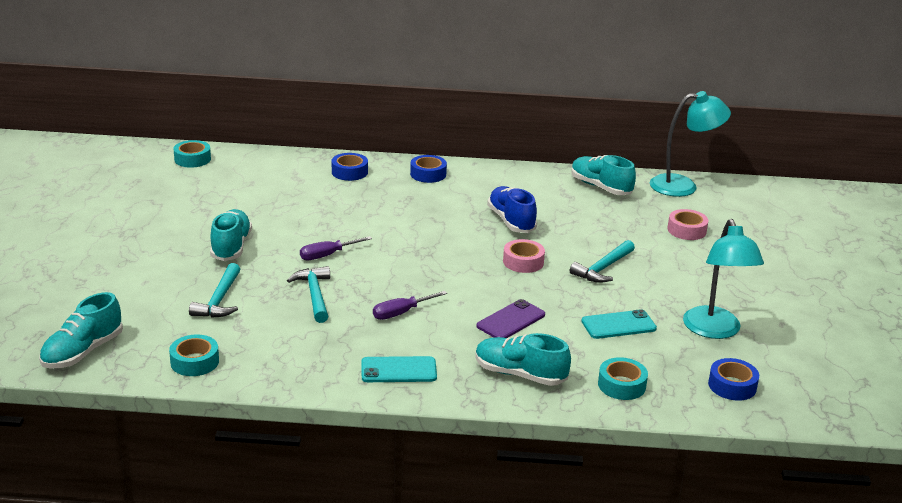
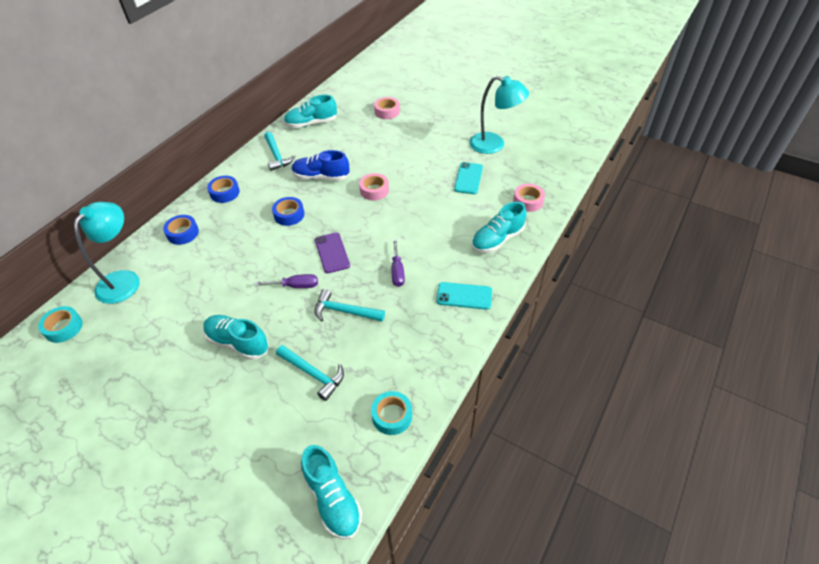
camera: 60 degrees left, 20 degrees up
(327, 255) = (295, 286): purple screwdriver -> purple screwdriver turned 90 degrees counterclockwise
(398, 370) = (464, 296): turquoise phone -> turquoise phone turned 75 degrees clockwise
(511, 320) = (437, 221): purple phone -> purple phone (332, 253)
(603, 268) = (405, 160): turquoise hammer -> turquoise hammer (277, 156)
(621, 385) = (528, 201): turquoise tape -> pink tape
(683, 186) = (337, 92): turquoise lamp -> turquoise lamp (124, 280)
(732, 386) = (547, 161): blue tape -> blue tape (289, 215)

